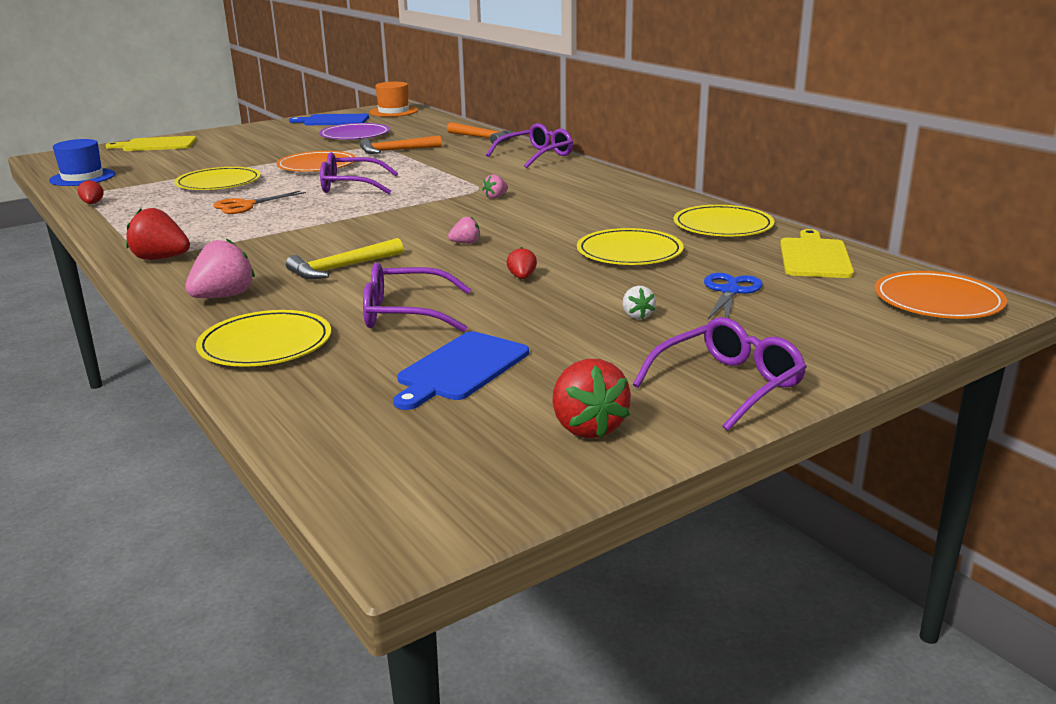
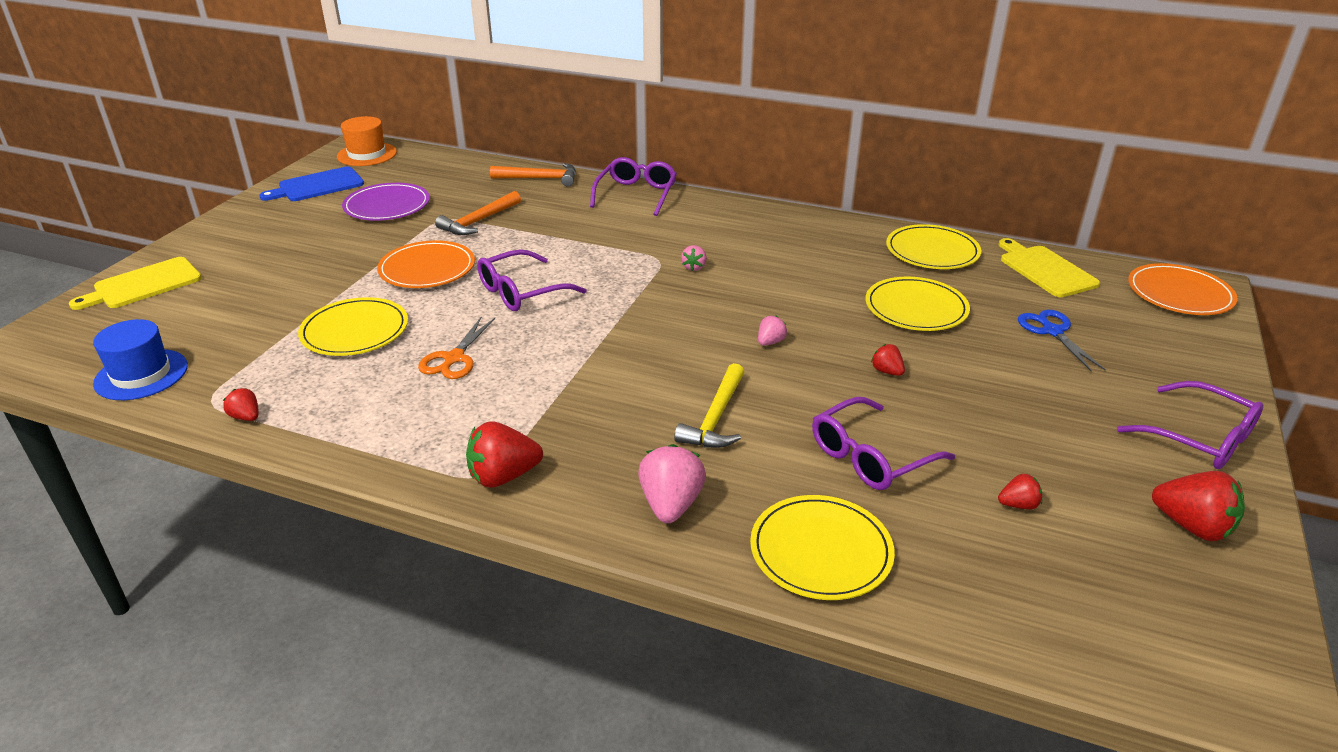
camera: 35 degrees left, 10 degrees up
(461, 369) = (1018, 505): blue cutting board -> red strawberry
(637, 316) = (1036, 385): white strawberry -> none
(728, 385) = (1199, 438): purple glasses -> purple glasses turned 120 degrees clockwise

